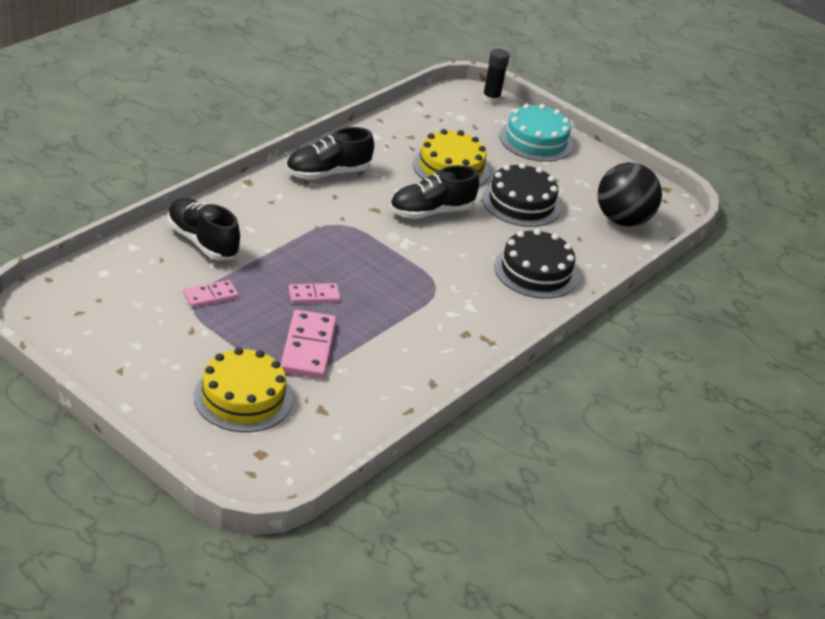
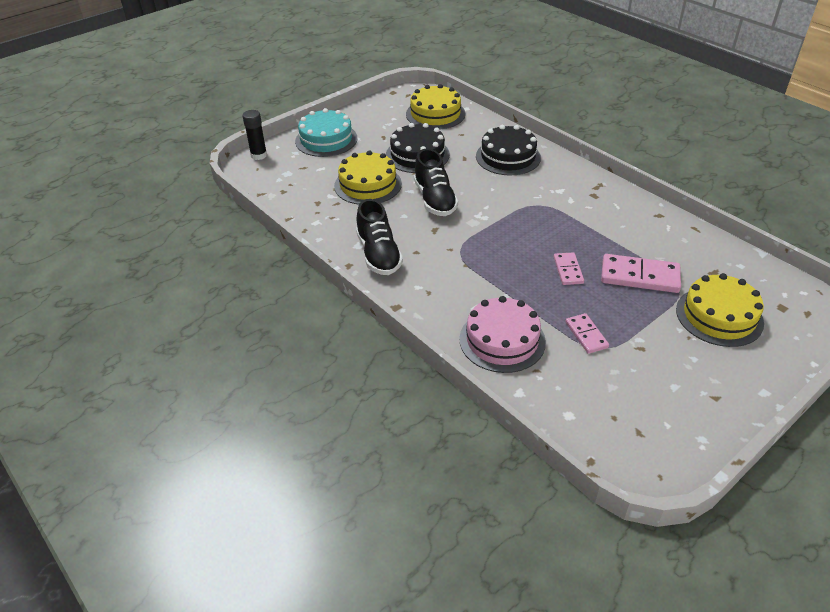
camera: 75 degrees left, 5 degrees up
(202, 242) = (502, 340): black shoe -> pink cake
(622, 220) = (435, 114): black ball -> yellow cake

